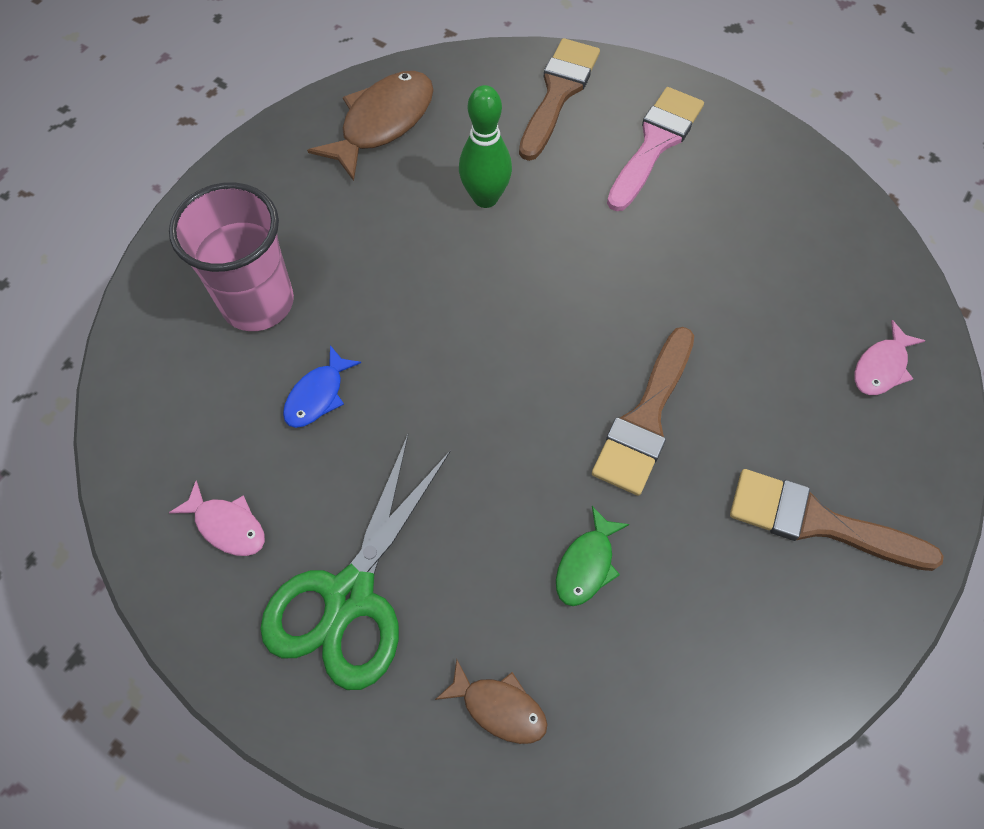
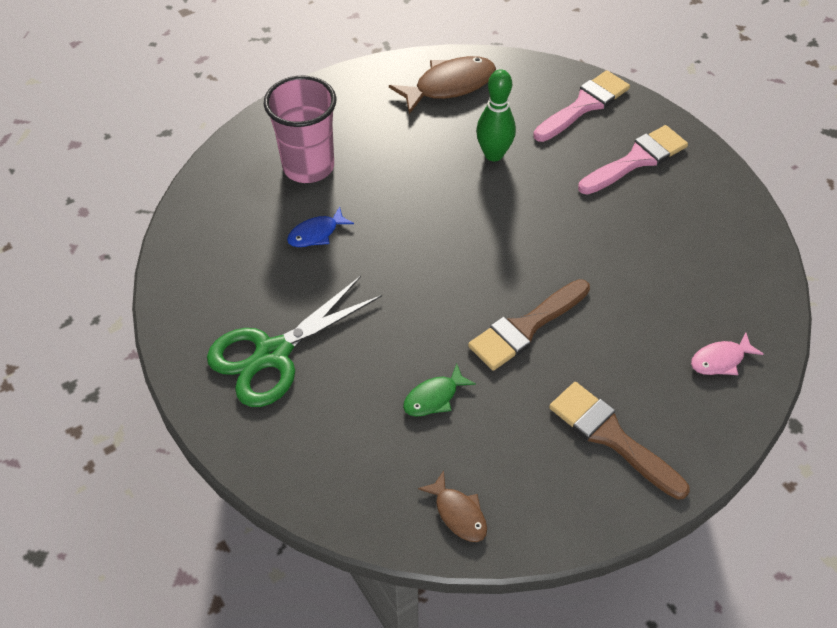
camera: 25 degrees right, 10 degrees down
(227, 525) = (221, 286): pink fish -> none
(499, 707) = (330, 454): brown fish -> brown fish (458, 513)
(558, 93) = (584, 105): brown brush -> pink brush

